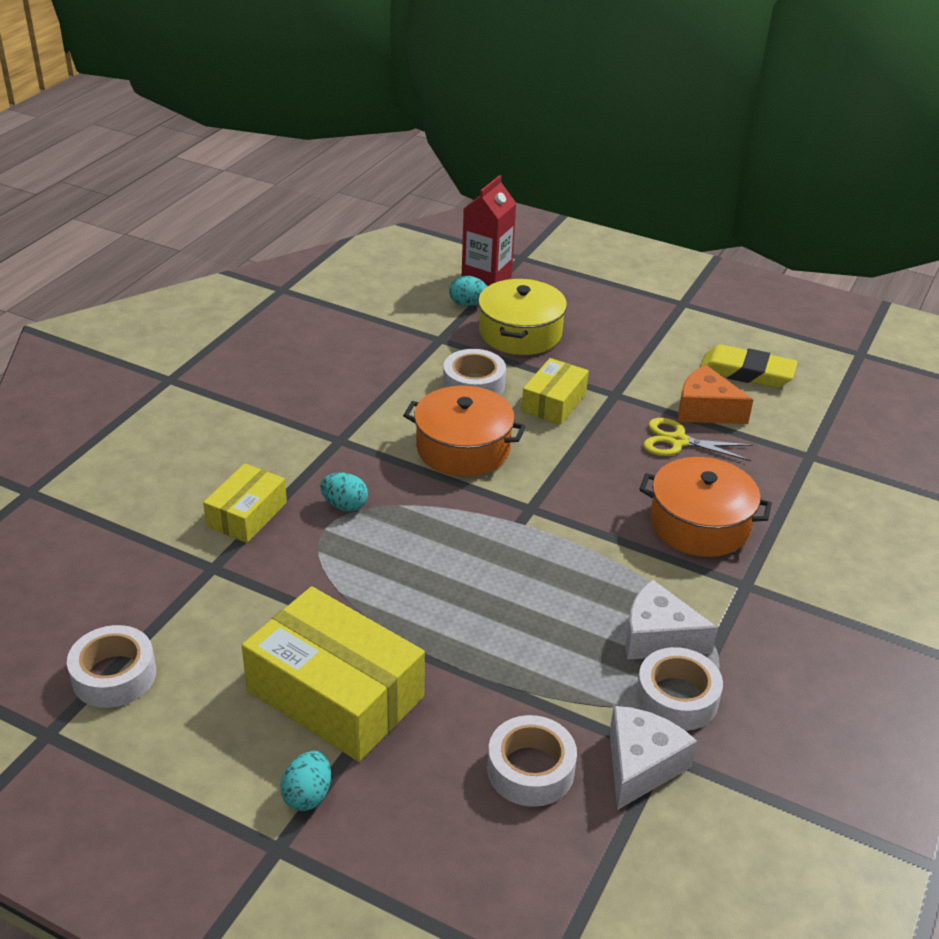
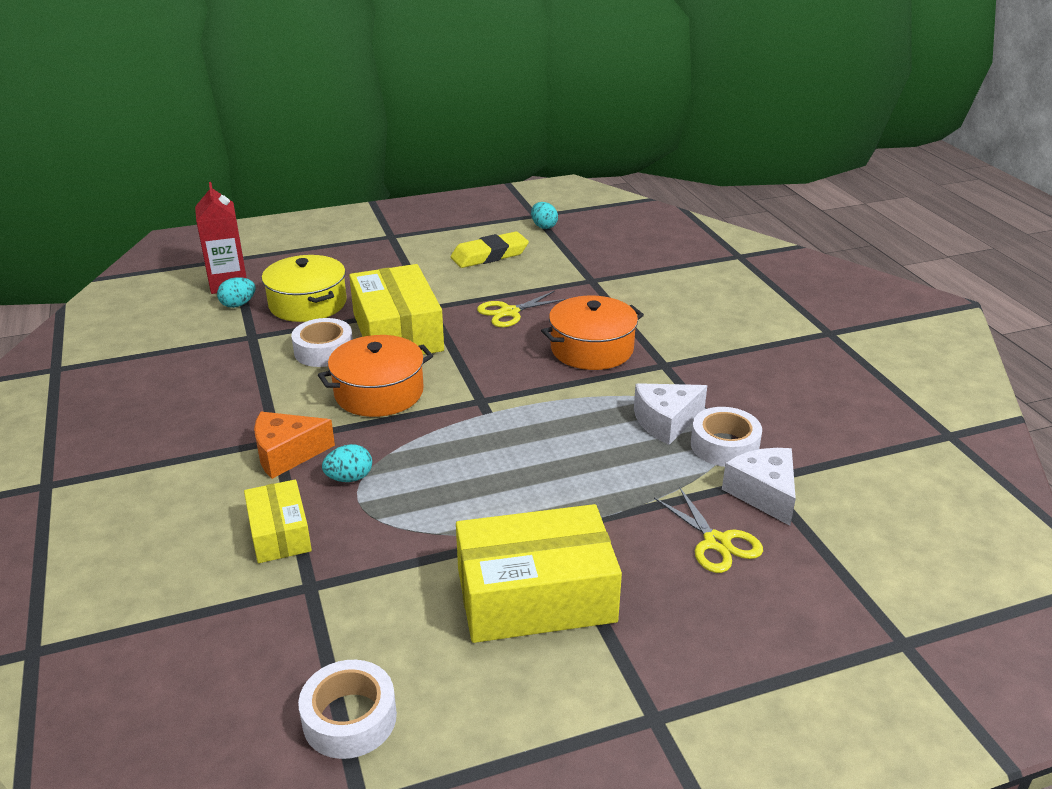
camera: 45 degrees left, 5 degrees down
(308, 795) = (619, 669): turquoise egg -> turquoise egg (543, 226)
(530, 769) = (716, 542): white tape -> yellow scissors
(554, 402) = (397, 332): yellow box -> yellow box, size x1.80
(706, 410) = (498, 287): orange cheese -> orange cheese (287, 454)

